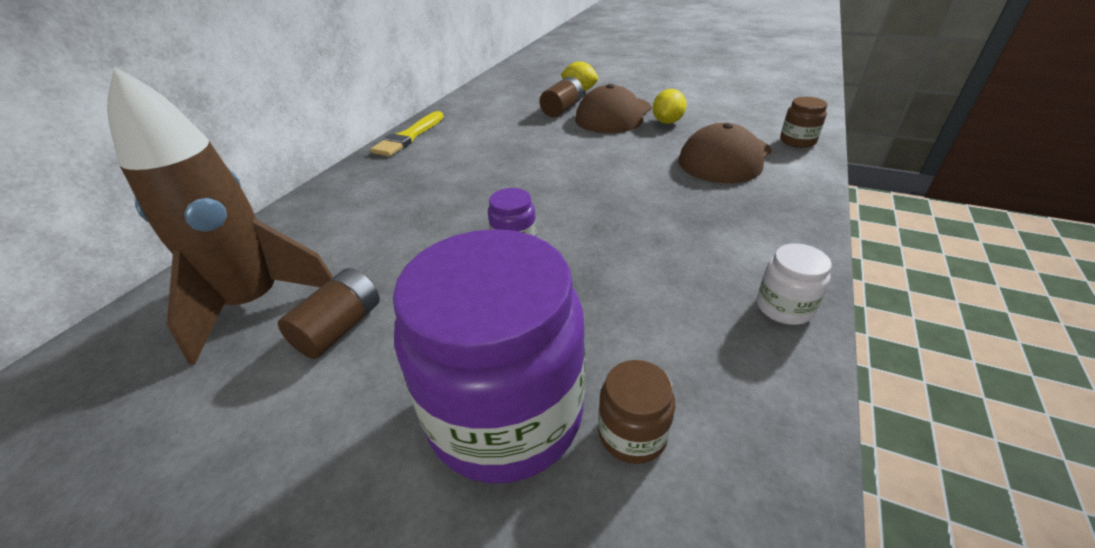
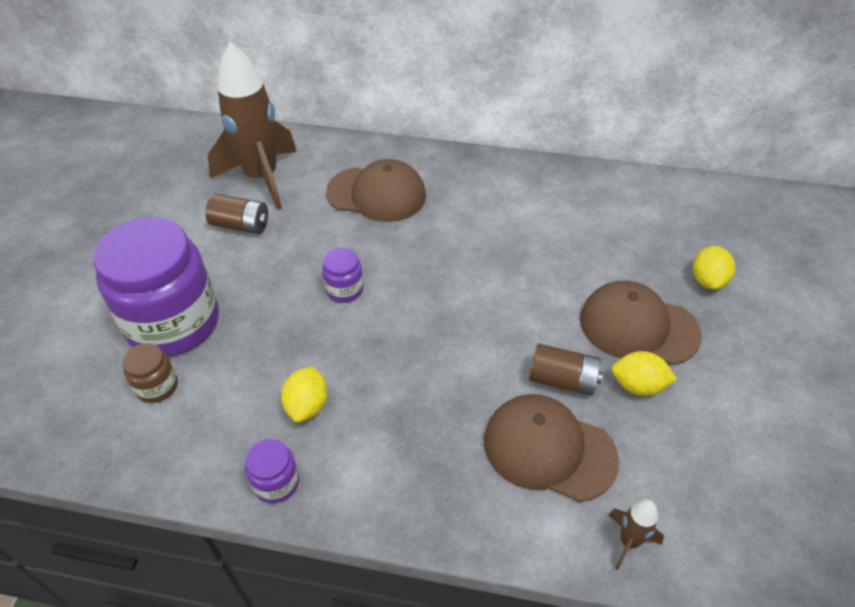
camera: 75 degrees right, 10 degrees up
(377, 211) = (377, 194): none -> brown cap
(409, 137) = (515, 168): yellow brush -> none
(562, 109) = (635, 273): brown battery -> brown battery (562, 380)
(677, 279) = (307, 405): none -> yellow lemon
(784, 307) = (276, 483): white jar -> purple jar
(797, 141) = (629, 541): brown jar -> brown rocket

